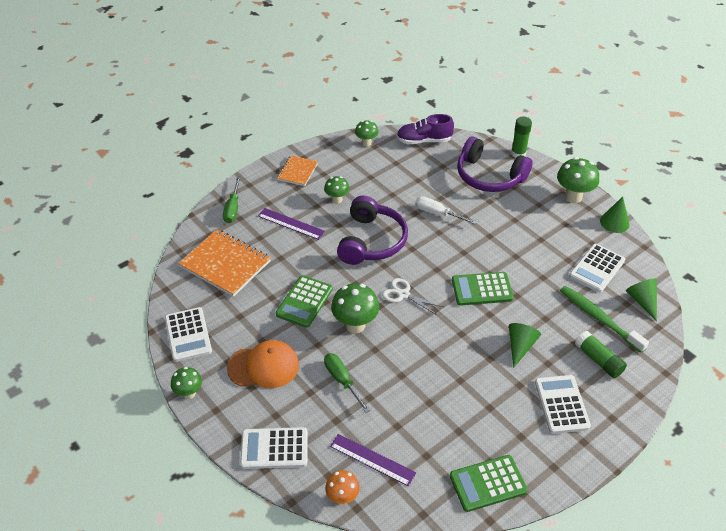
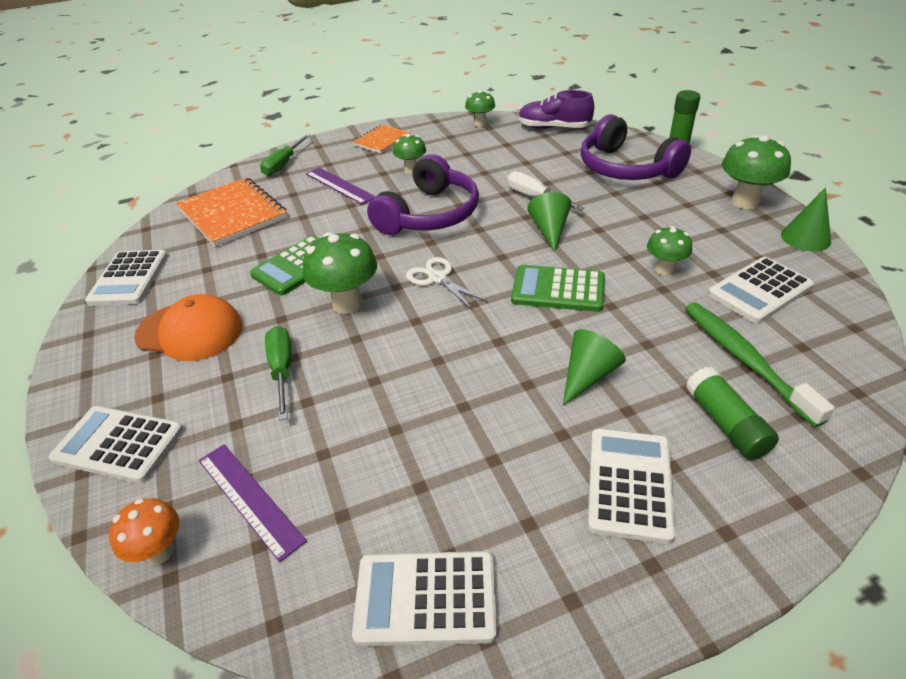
camera: 20 degrees right, 5 degrees down
(189, 393) = (71, 345): green mushroom -> green mushroom (664, 269)
(488, 483) = (426, 598): green calculator -> white calculator
(642, 301) = (833, 347): green cone -> green cone (549, 230)

